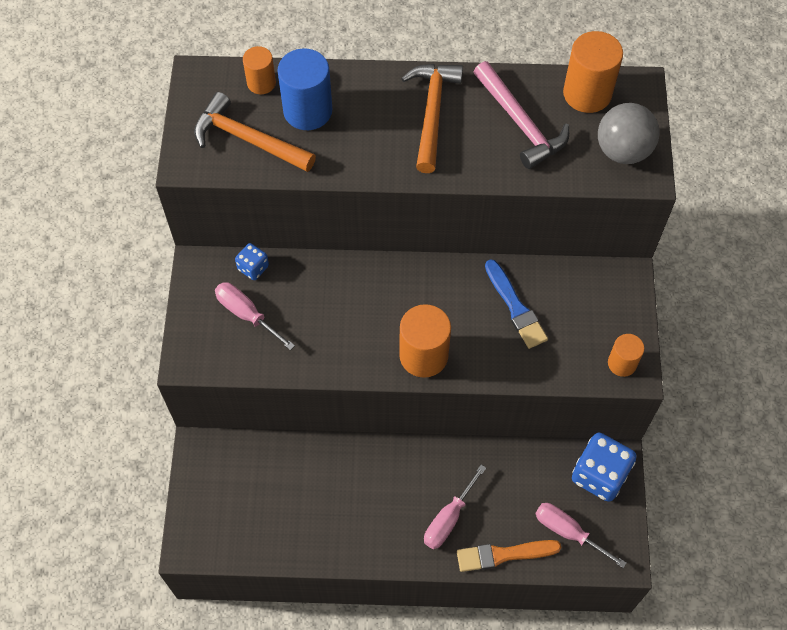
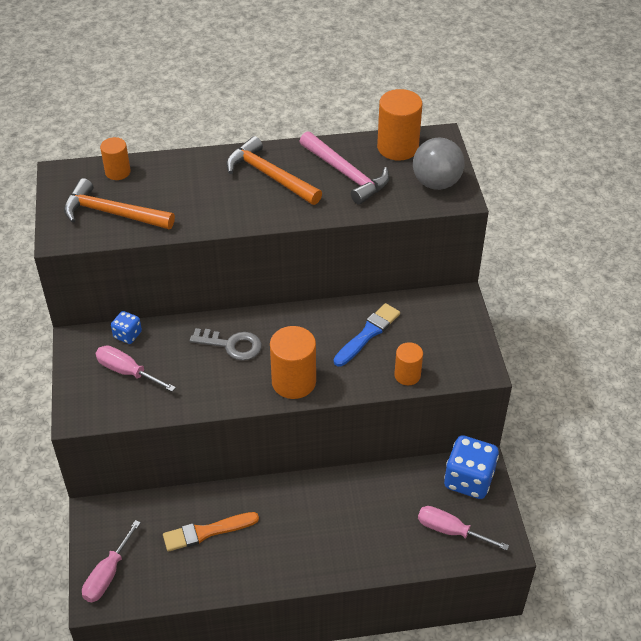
camera: 10 degrees left, 15 degrees down
(307, 111) = (161, 187): blue cylinder -> none
(364, 298) = (232, 345): none -> grey key
(432, 113) = (269, 176): orange hammer -> orange hammer turned 45 degrees counterclockwise
(448, 519) = (339, 537): pink screwdriver -> pink screwdriver (107, 574)
(503, 555) = (395, 559): orange brush -> orange brush (207, 532)
(515, 307) = (368, 334): blue brush -> blue brush turned 105 degrees counterclockwise
(622, 363) = (470, 363): orange cylinder -> orange cylinder (407, 375)

